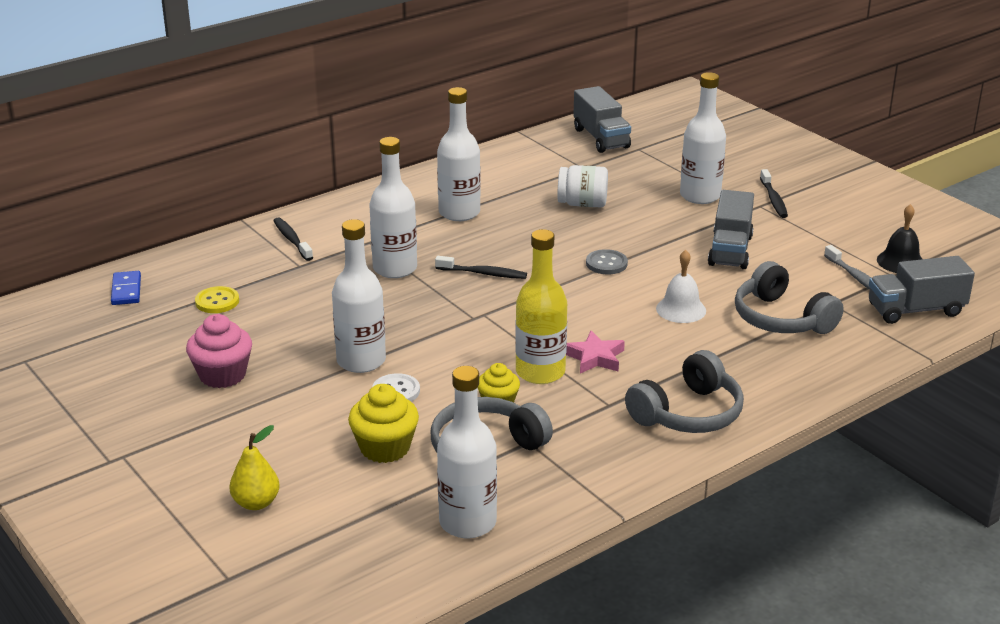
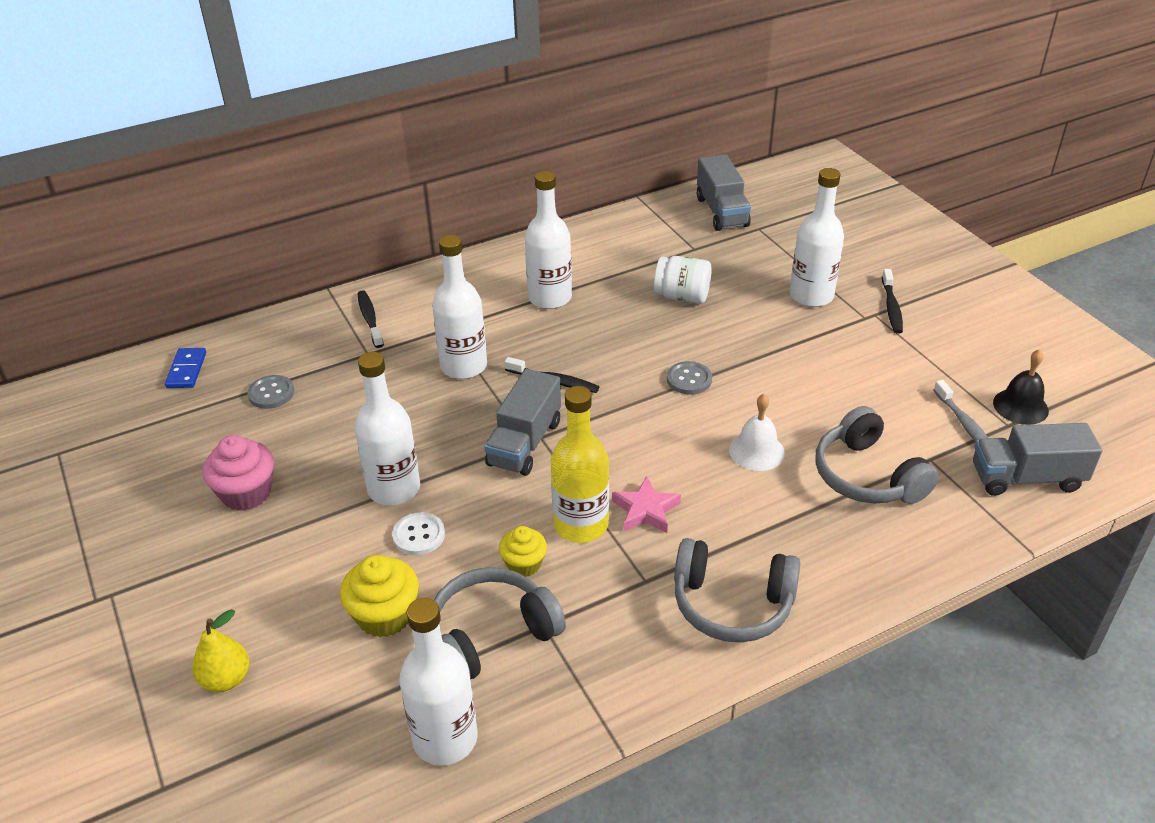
camera: 10 degrees right, 10 degrees up
(217, 301) = (271, 393): yellow button -> grey button
(688, 413) = (732, 604): grey headphones -> grey headphones turned 45 degrees clockwise
(730, 250) = (829, 373): grey truck -> grey truck (524, 443)

